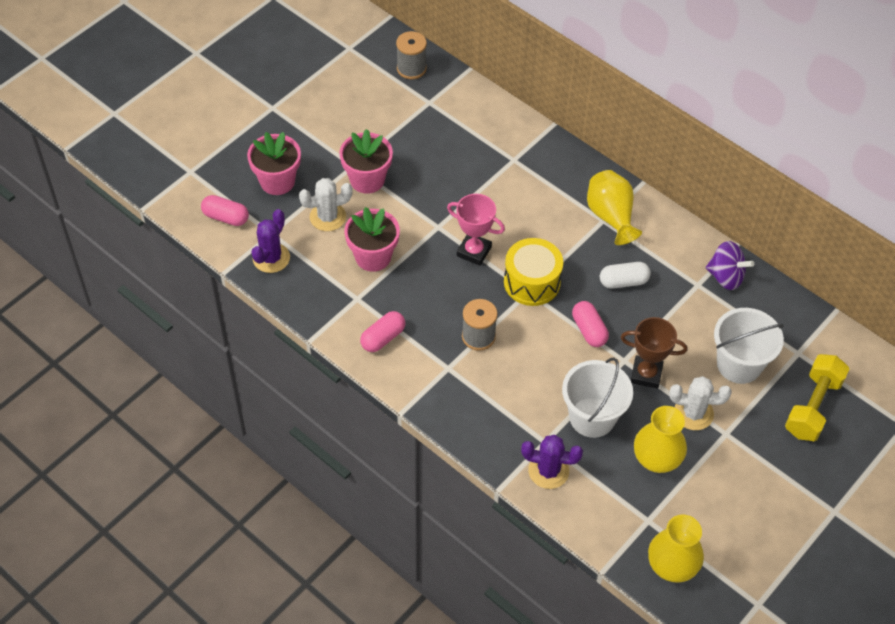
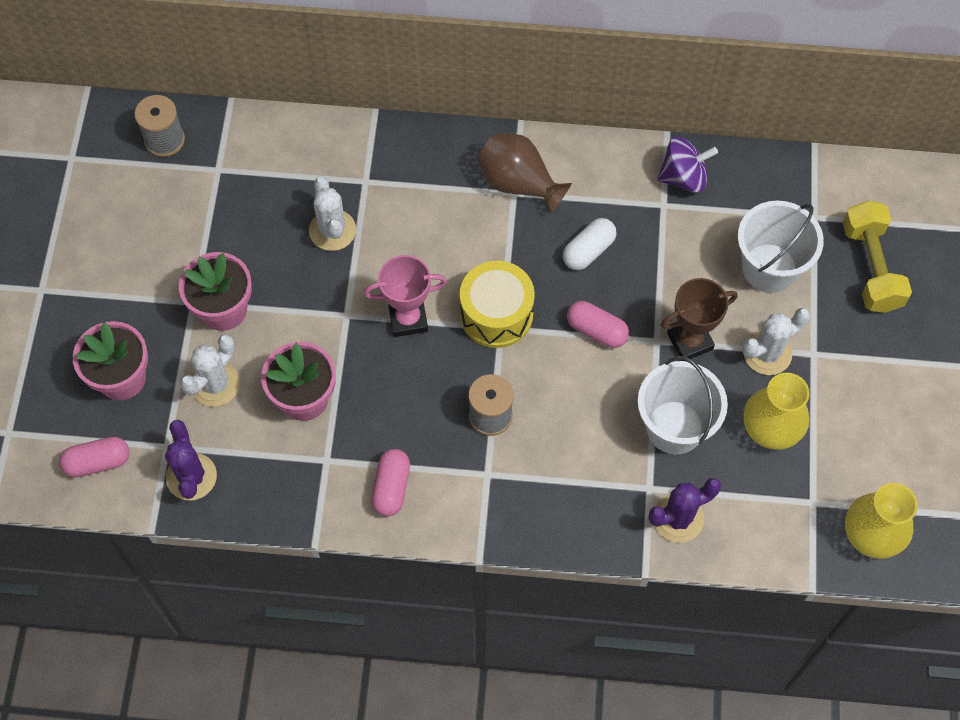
camera: 35 degrees left, 10 degrees up
(469, 175) = (332, 230): none -> white cactus
(611, 217) = (518, 183): yellow vase -> brown vase

